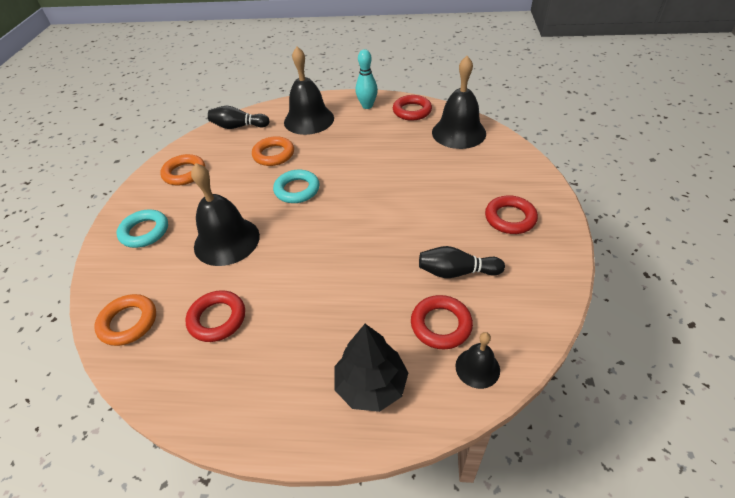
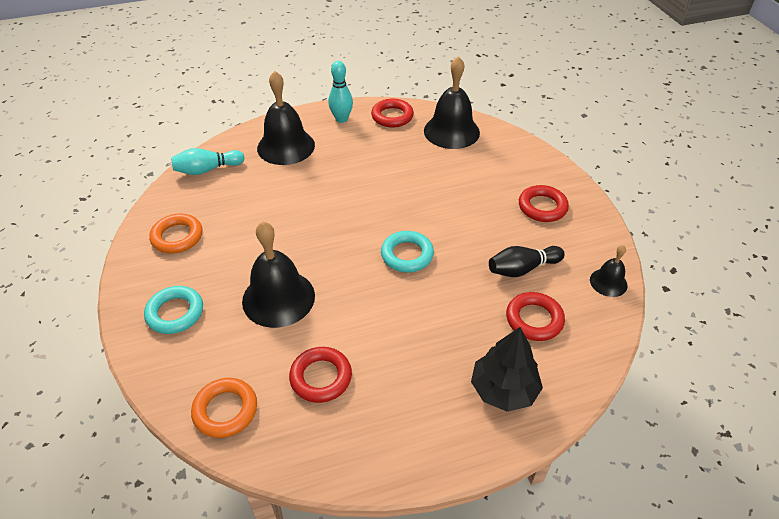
camera: 25 degrees left, 0 degrees up
(238, 126) = (207, 170): black bowling pin -> turquoise bowling pin
(273, 154) = (270, 193): orange ring -> none
(297, 190) = (321, 226): turquoise ring -> turquoise ring (407, 255)
(477, 368) = (583, 346): black bell -> black bell (608, 282)

